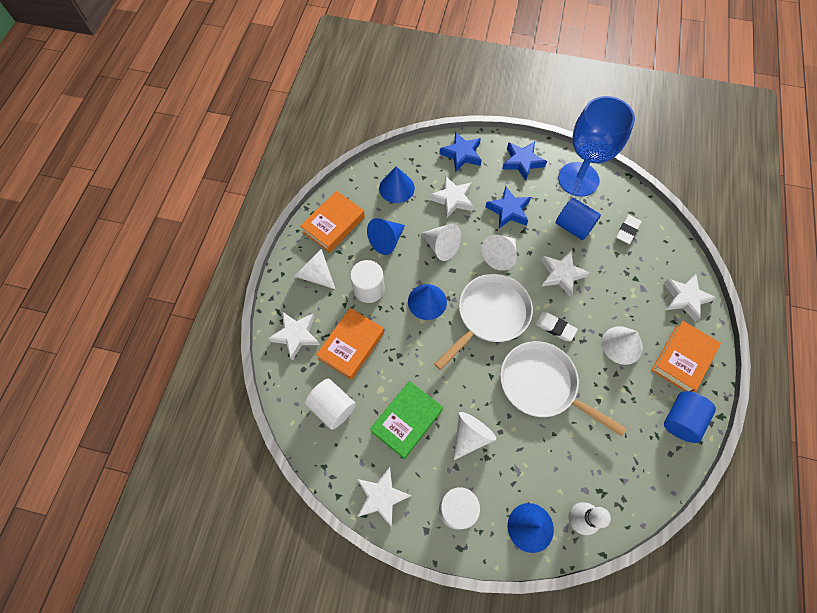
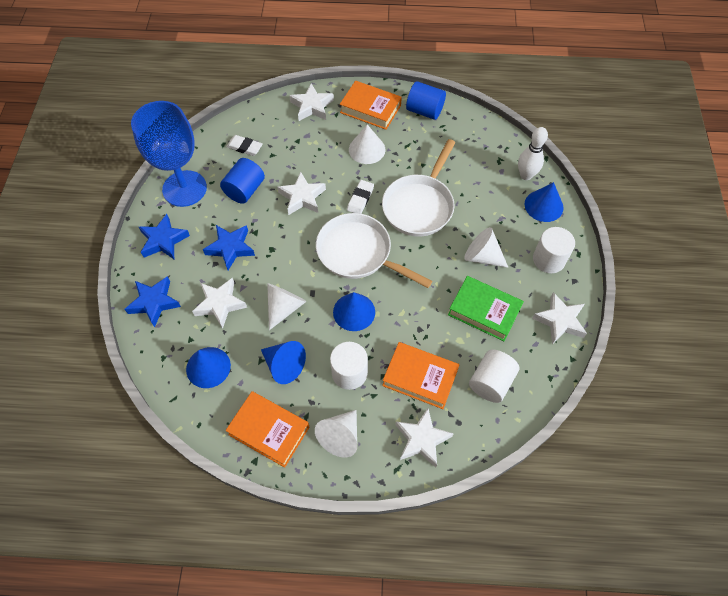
camera: 100 degrees left, 5 degrees down
(500, 256) = (288, 251): white cone -> none

